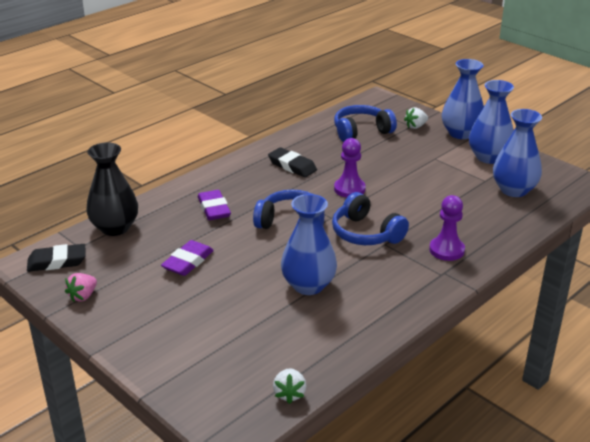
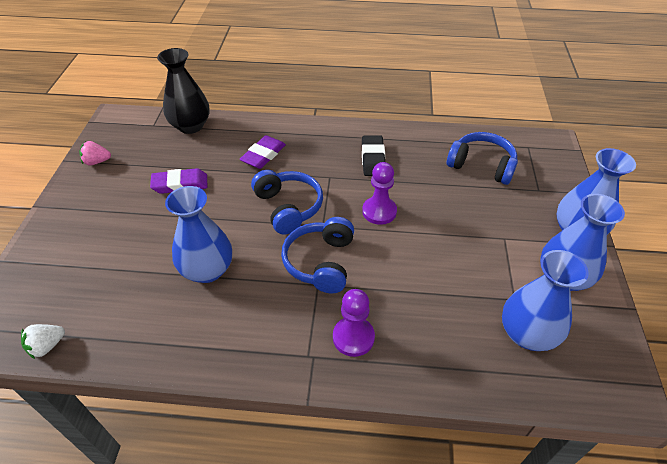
camera: 50 degrees right, 15 degrees up
(57, 262) = (127, 127): black eraser -> none
(415, 126) = (541, 193): white strawberry -> none

